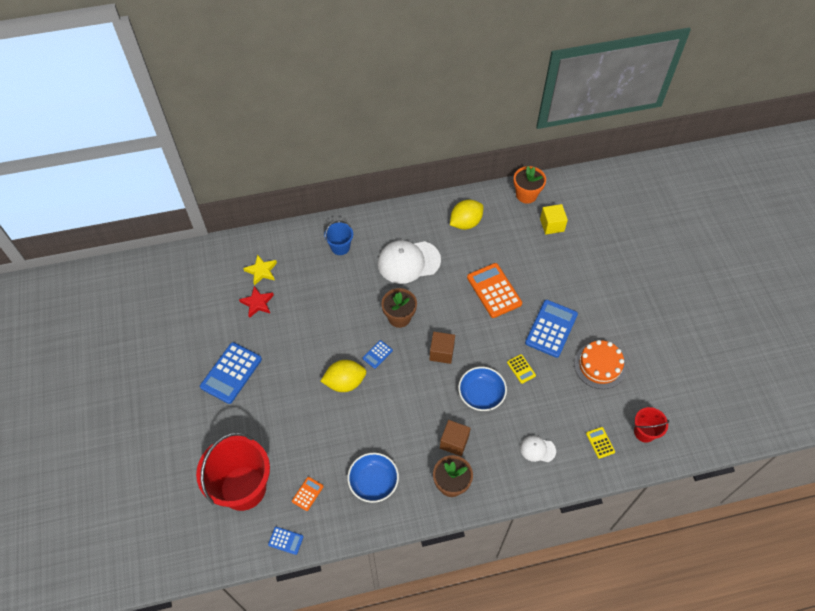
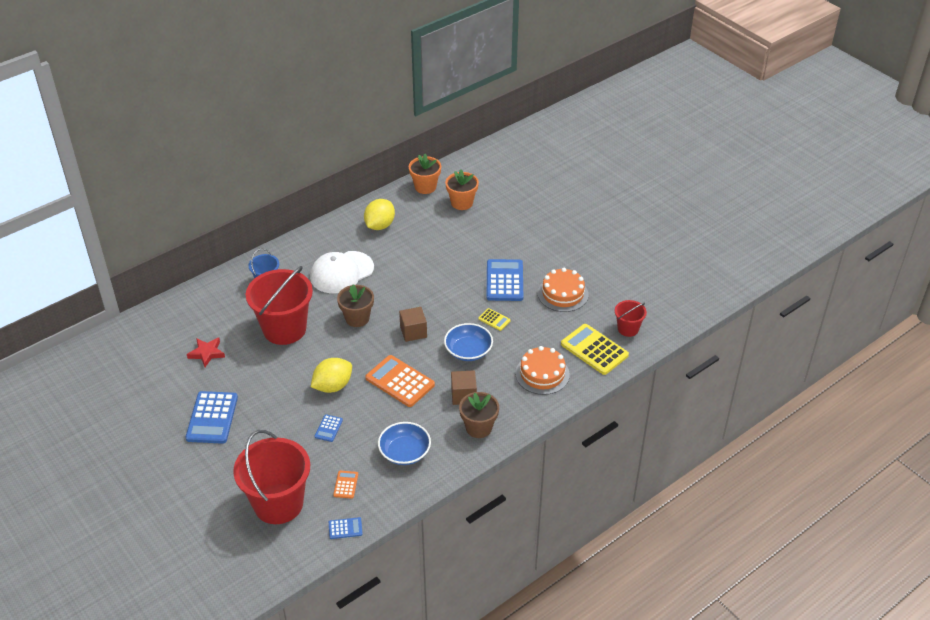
camera: 25 degrees left, 15 degrees down
(261, 271) = (195, 326): yellow star -> none
(332, 304) = (284, 329): none -> red bucket
(377, 354) = (352, 354): blue calculator -> blue calculator (328, 428)
(494, 290) = (436, 269): orange calculator -> orange calculator (400, 381)
(537, 449) = (542, 374): white cap -> orange cake
(552, 225) = (462, 203): yellow cube -> orange flower pot
(600, 442) = (594, 350): yellow calculator -> yellow calculator, size x2.08

